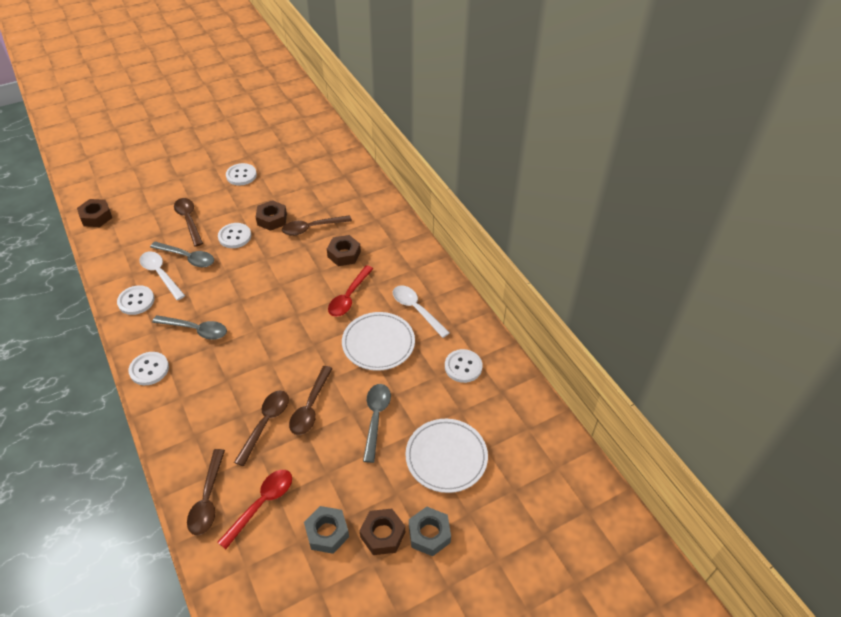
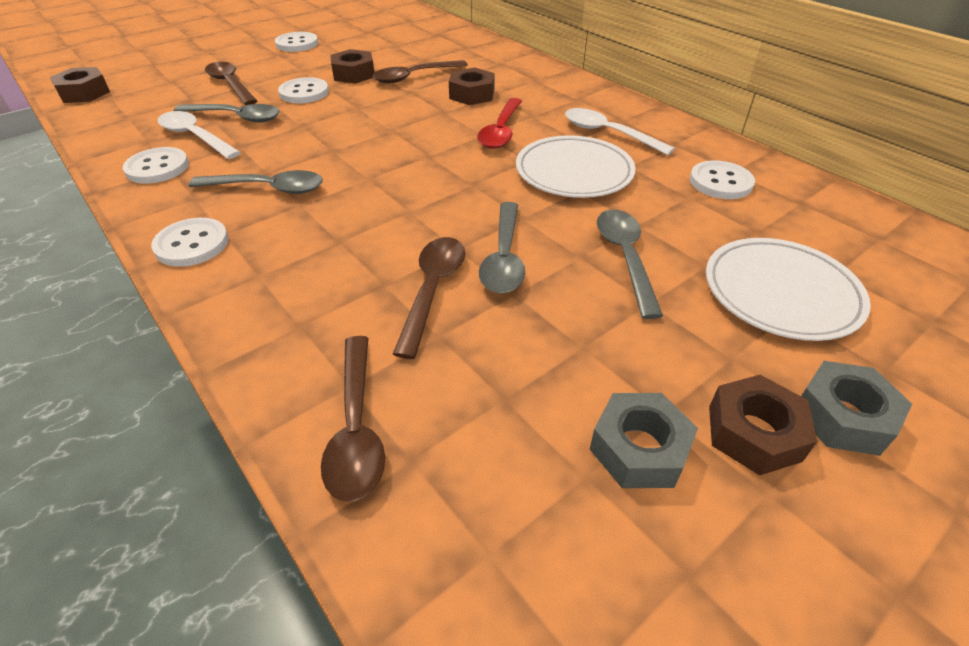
camera: 10 degrees left, 5 degrees down
(261, 504) = (476, 419): red spoon -> none
(310, 407) = (504, 257): brown spoon -> grey spoon

